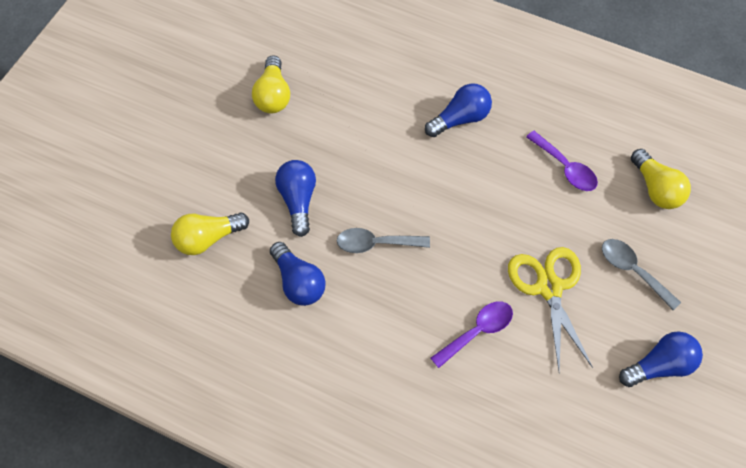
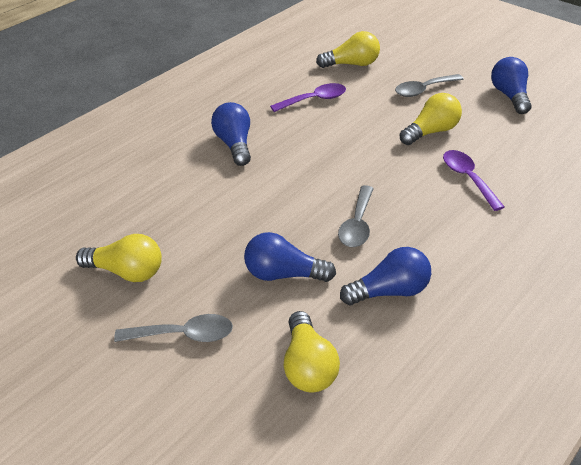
camera: 75 degrees left, 20 degrees down
(219, 152) = (183, 335): none -> grey spoon
(549, 288) = (431, 132): yellow scissors -> yellow light bulb

